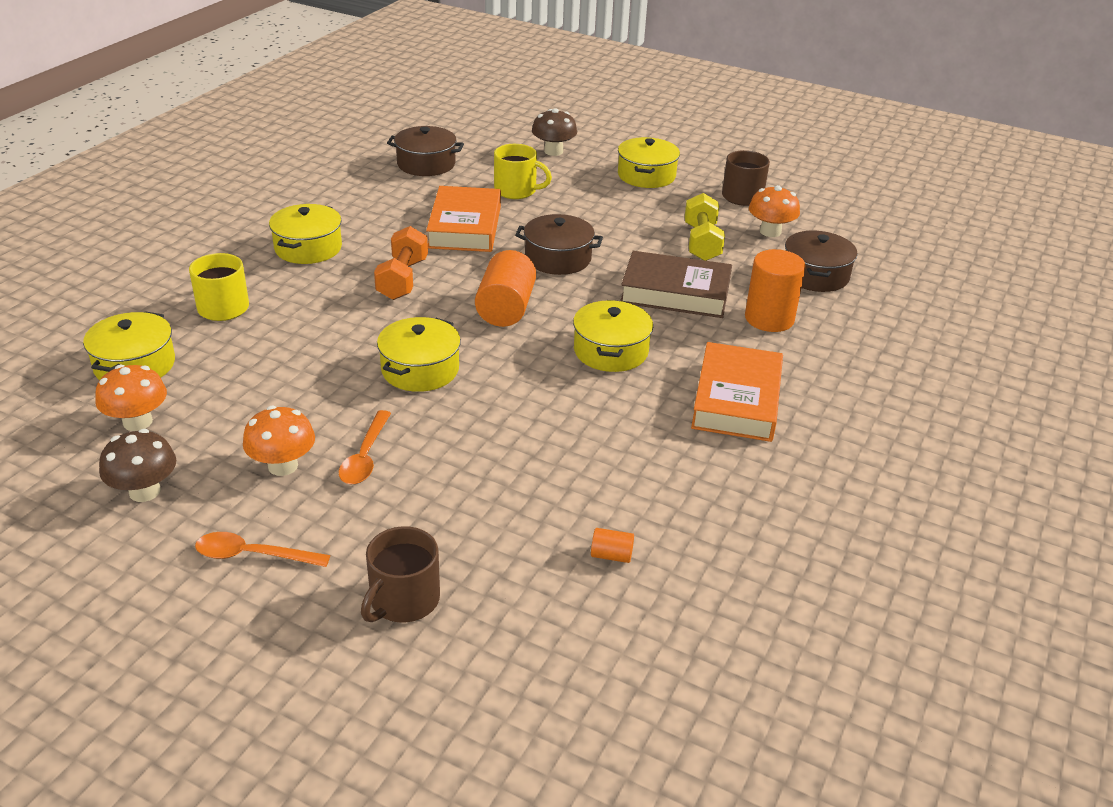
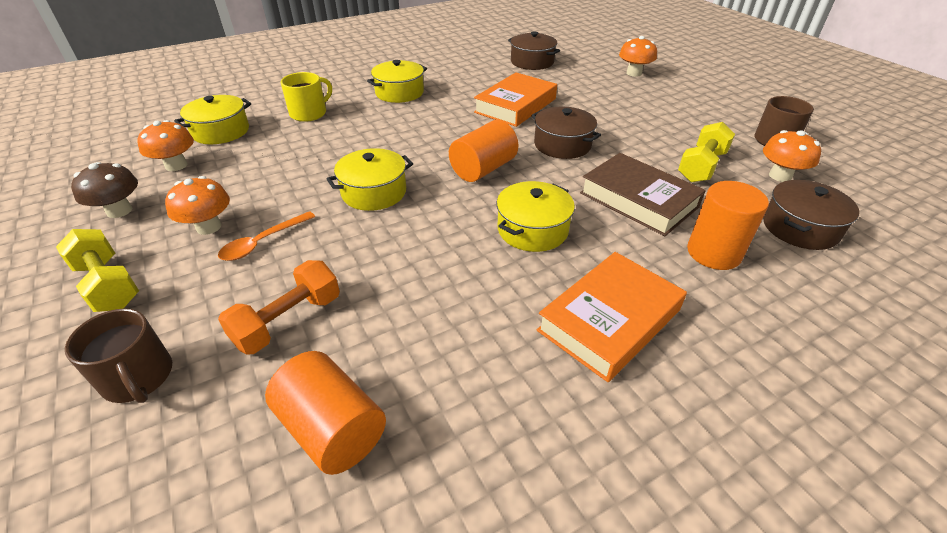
camera: 35 degrees right, 5 degrees up
(253, 555) = (108, 285): orange spoon -> yellow dumbbell
(403, 279) = (434, 127): orange dumbbell -> orange dumbbell (288, 321)
(403, 600) = (138, 377): brown mug -> brown mug turned 105 degrees counterclockwise
(516, 190) = (578, 92): yellow mug -> none
(553, 151) = (634, 73): brown mushroom -> orange mushroom
(611, 555) = (332, 429): orange cylinder -> orange cylinder, size x2.24
(646, 175) = (696, 105): yellow pot -> none

